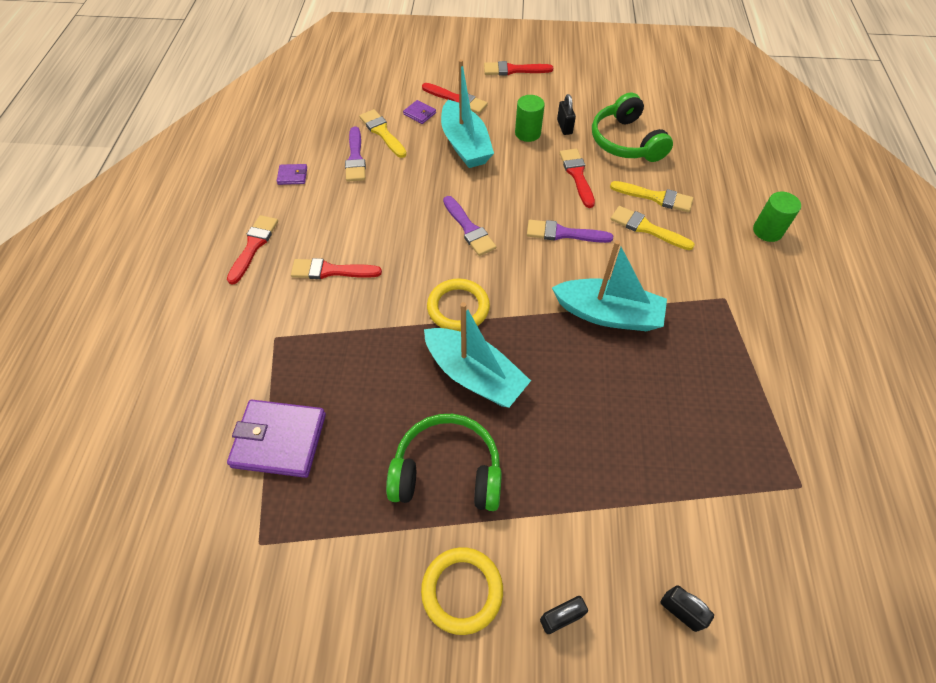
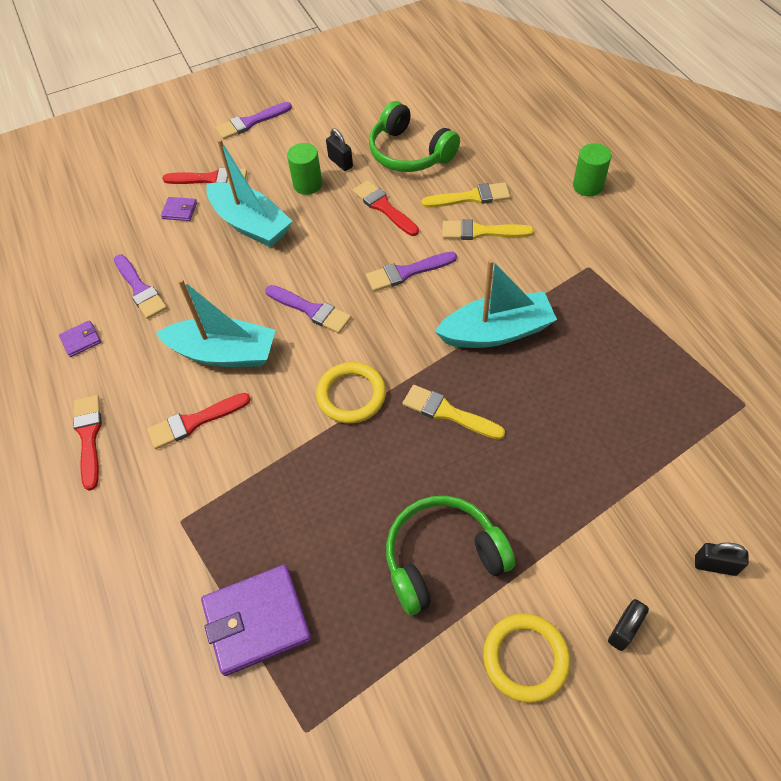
camera: 25 degrees left, 0 degrees up
(382, 132) = (151, 248): yellow brush -> yellow brush (448, 412)
(474, 375) = (410, 453): turquoise boat -> turquoise boat (224, 353)
(513, 70) = (250, 122): red brush -> purple brush

